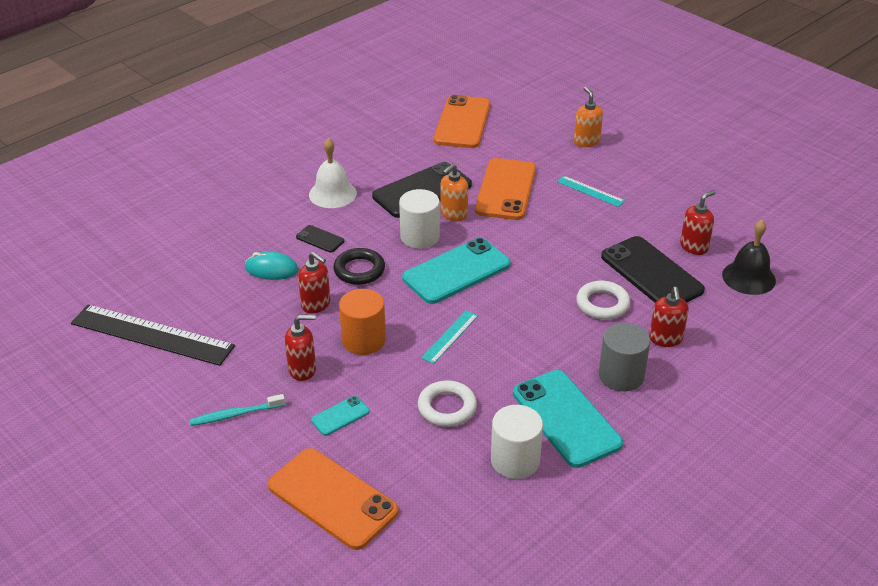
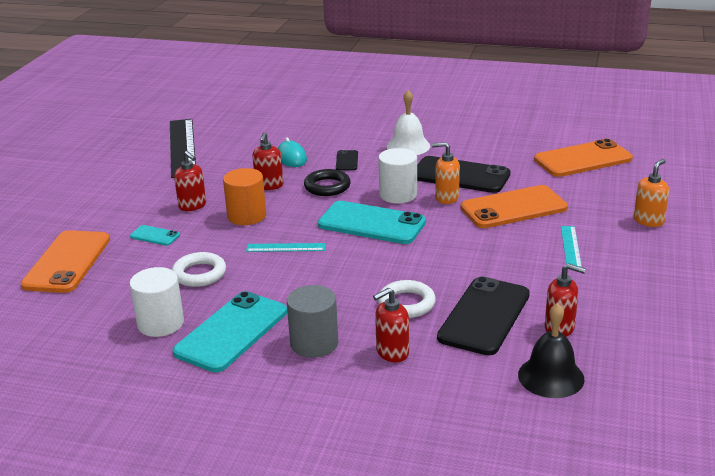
camera: 60 degrees right, 10 degrees down
(235, 414) = (126, 200): turquoise toothbrush -> none

